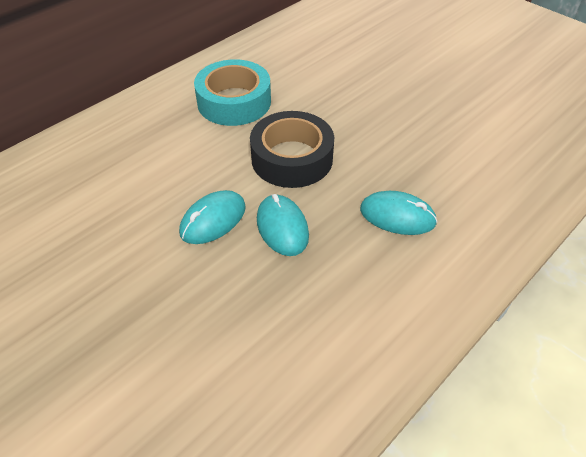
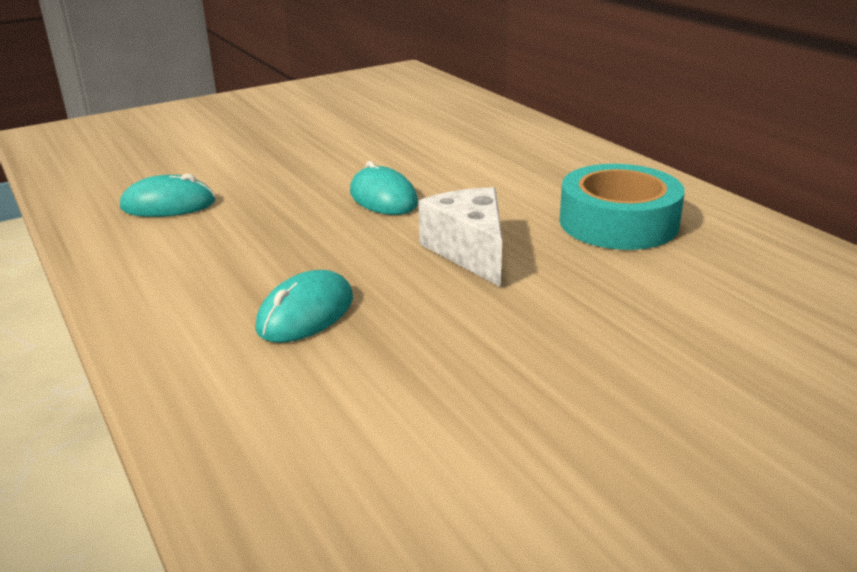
camera: 105 degrees right, 20 degrees down
(282, 227) = (344, 233): turquoise mouse -> turquoise mouse (168, 204)
(292, 158) = (470, 251): black tape -> white cheese

